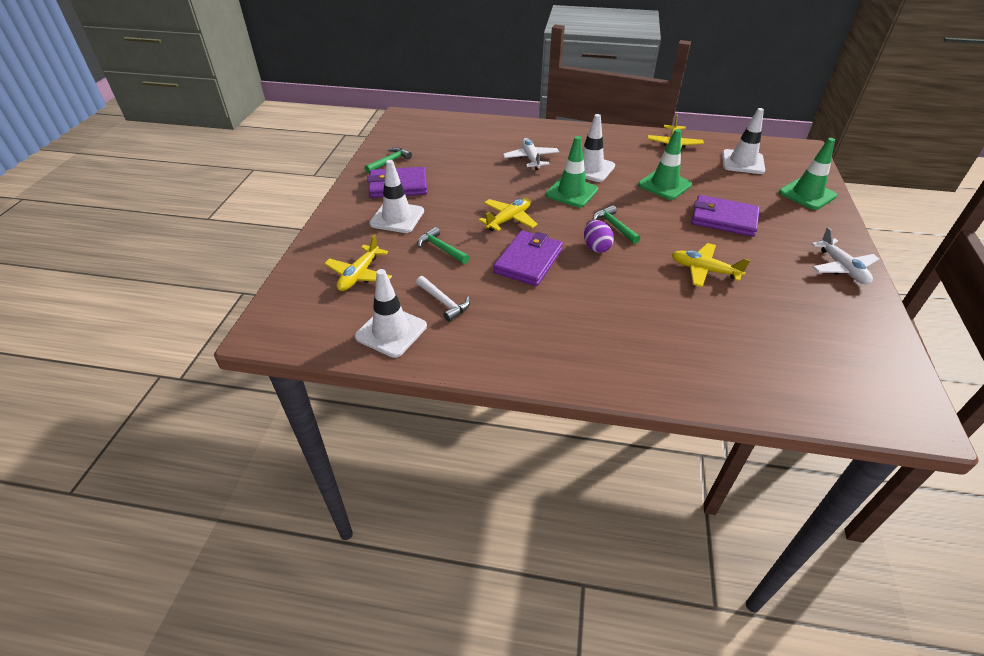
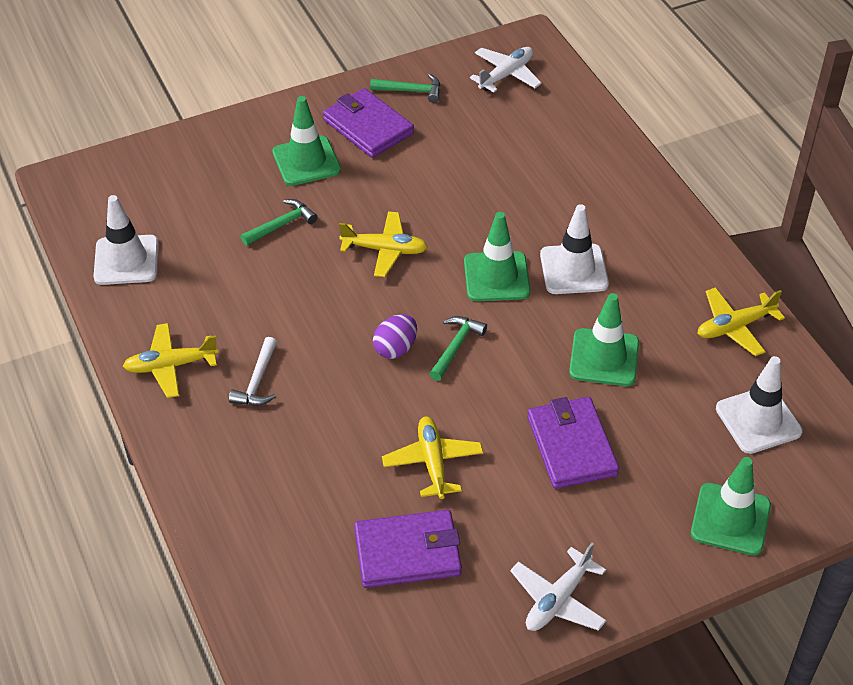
camera: 55 degrees right, 5 degrees up
(359, 275) = (188, 191): yellow plane -> yellow plane (171, 365)
(397, 217) = (306, 161): white traffic cone -> green traffic cone
(441, 248) = (282, 225): green hammer -> green hammer turned 45 degrees clockwise
(444, 302) = (196, 274): white hammer -> white hammer (257, 381)
(528, 261) = (319, 303): purple wallet -> purple wallet (408, 552)
(531, 159) = (541, 204): white plane -> white plane (506, 75)

